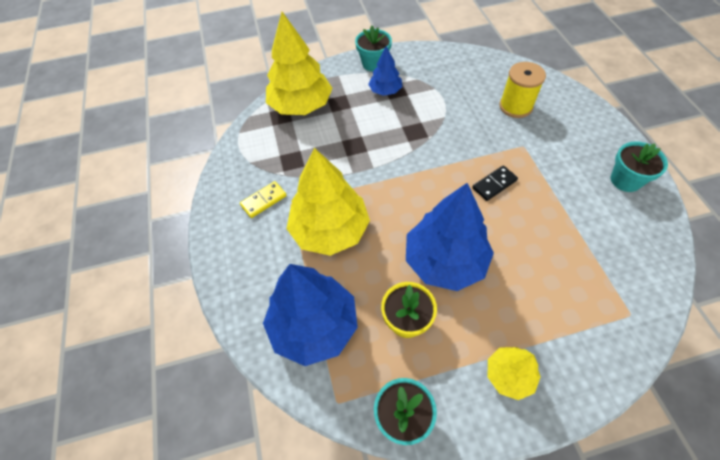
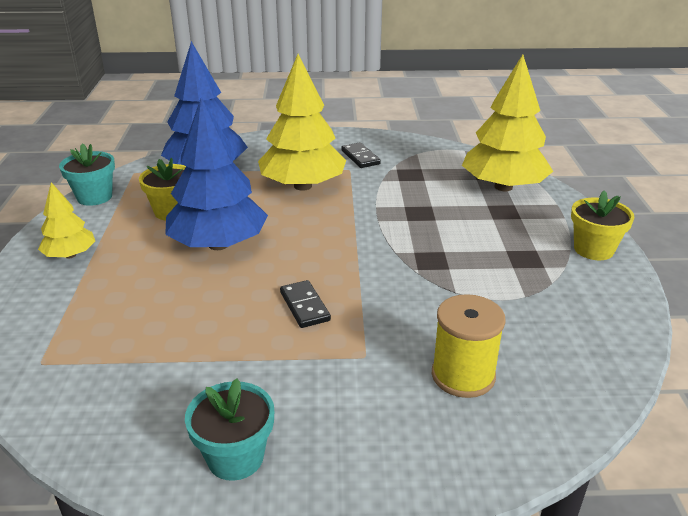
camera: 100 degrees right, 25 degrees down
(263, 200) = (360, 157): yellow domino -> black domino
(373, 63) = (593, 249): turquoise flower pot -> yellow flower pot
(385, 91) = (525, 250): blue tree -> none

